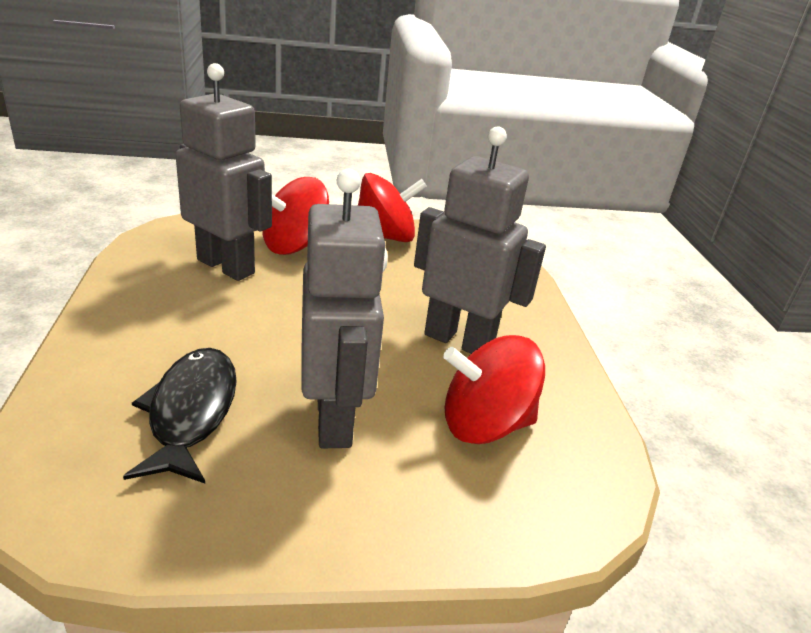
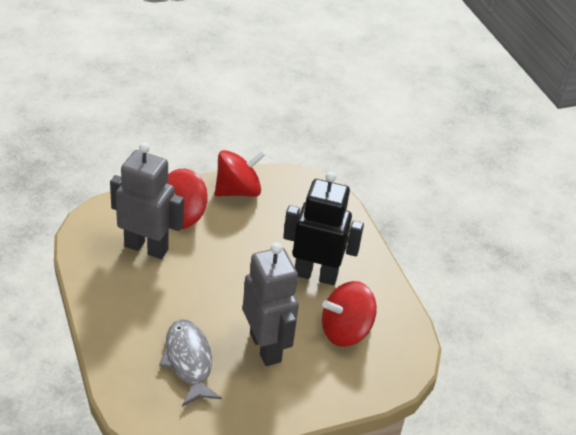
camera: 15 degrees left, 10 degrees up
(191, 412) = (189, 361): black fish -> grey fish
(459, 340) = (315, 274): grey robot -> black robot

